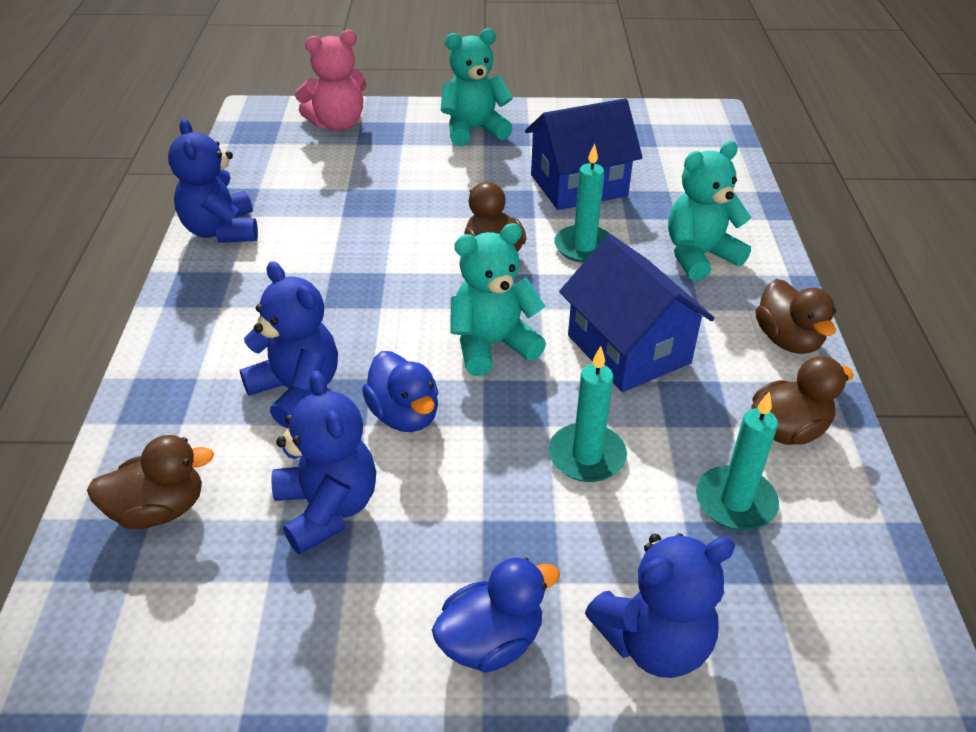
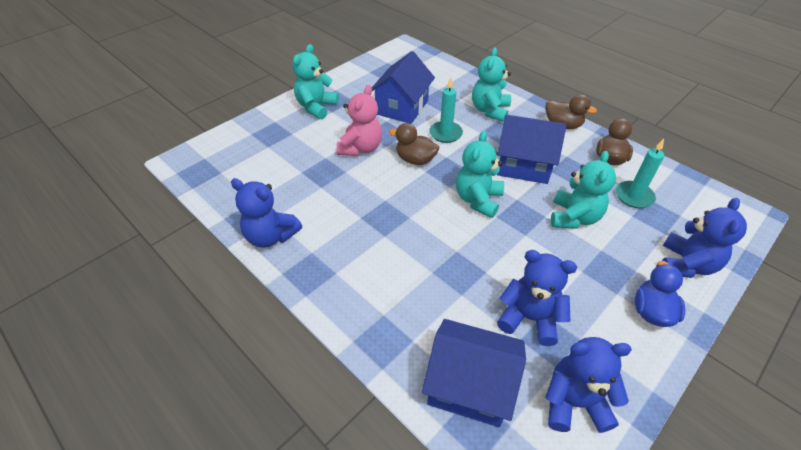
camera: 45 degrees left, 5 degrees up
(159, 509) = (470, 385): brown duck -> blue house
(297, 391) = (437, 282): blue teddy bear -> blue teddy bear (574, 402)
(337, 124) = (240, 142): pink teddy bear -> pink teddy bear (361, 148)
(404, 415) = (494, 255): blue duck -> none
(587, 456) = (574, 217): turquoise candle -> turquoise teddy bear

